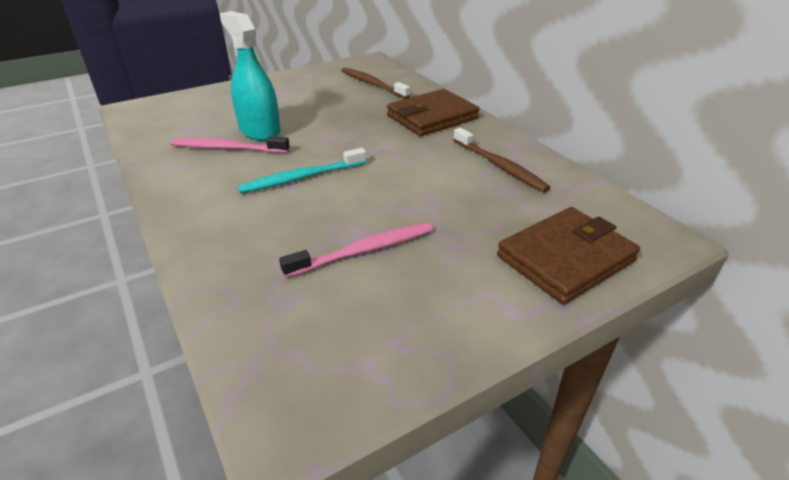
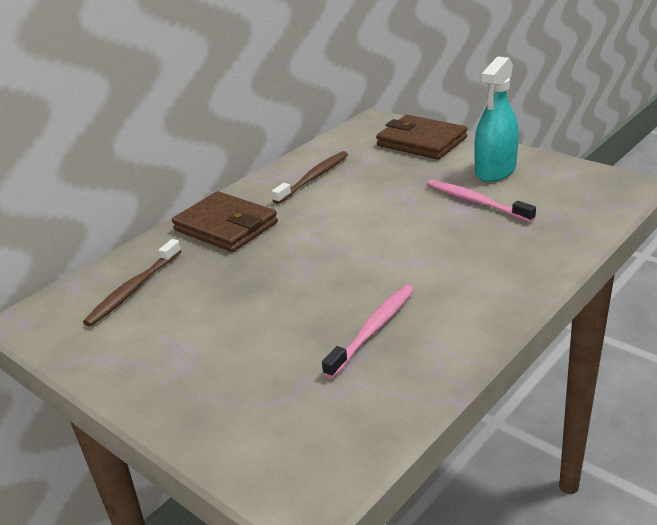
camera: 105 degrees left, 5 degrees down
(228, 148) = (373, 330): pink toothbrush -> pink toothbrush turned 135 degrees counterclockwise
(259, 130) = (315, 326): turquoise spray bottle -> turquoise spray bottle (495, 170)
(302, 177) = (399, 260): turquoise toothbrush -> none

